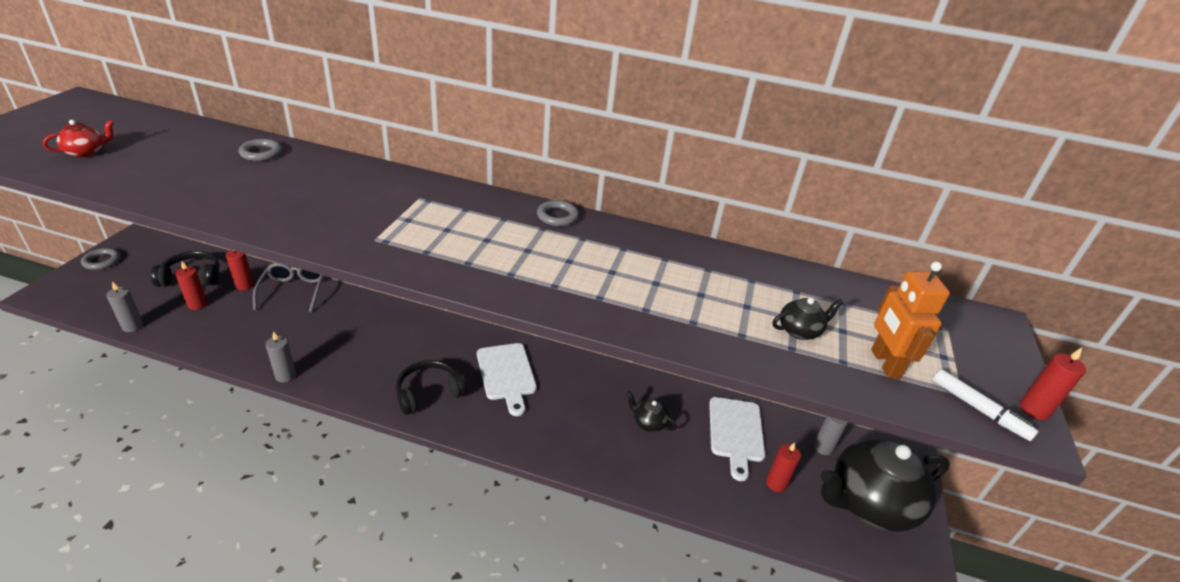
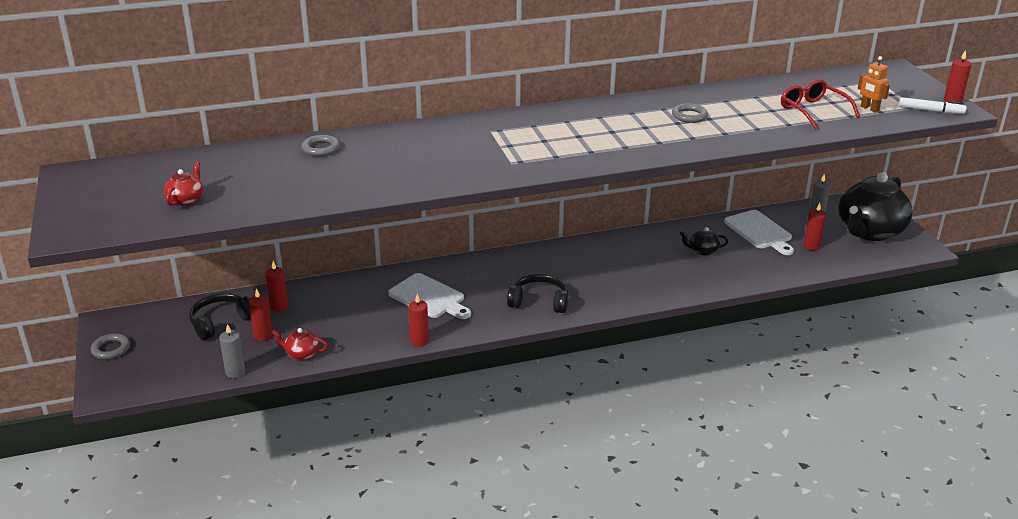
camera: 30 degrees left, 5 degrees down
(194, 336) = (301, 354): none -> red teapot
(285, 375) = (419, 341): grey candle -> red candle
(293, 291) = (328, 292): grey glasses -> none
(429, 393) = (539, 302): black headphones -> black headphones turned 75 degrees clockwise
(507, 374) = (576, 267): white cutting board -> white cutting board (429, 297)
(557, 216) = (595, 107): grey ring -> grey ring (689, 116)
(800, 331) = (813, 111): black teapot -> red glasses
(885, 363) = (869, 108): orange robot -> orange robot, size x0.66

